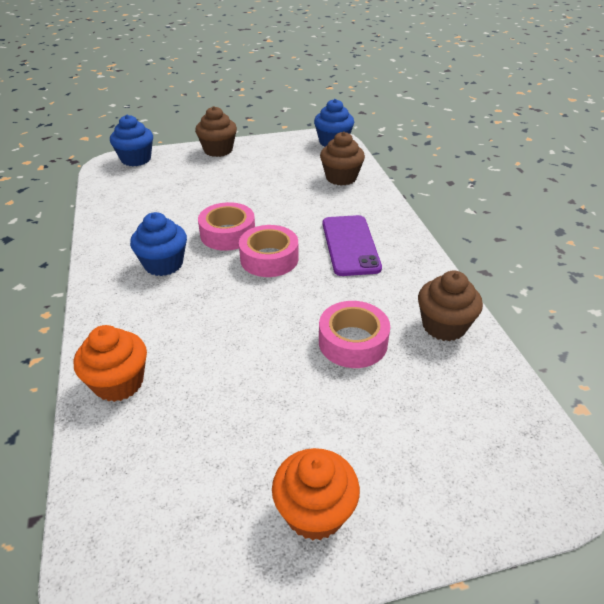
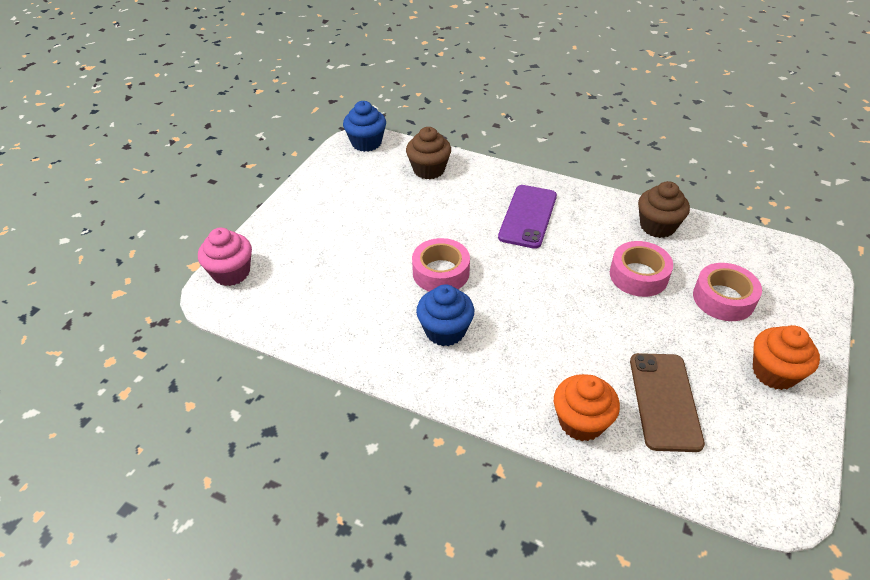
camera: 50 degrees left, 5 degrees up
(136, 159) = (231, 273): blue cupcake -> pink cupcake
(191, 431) = (664, 401): none -> brown phone
(218, 150) = (288, 212): brown cupcake -> none
(269, 258) = (501, 266): pink tape -> pink tape (723, 298)
(350, 245) = (528, 216): purple phone -> purple phone turned 75 degrees clockwise

